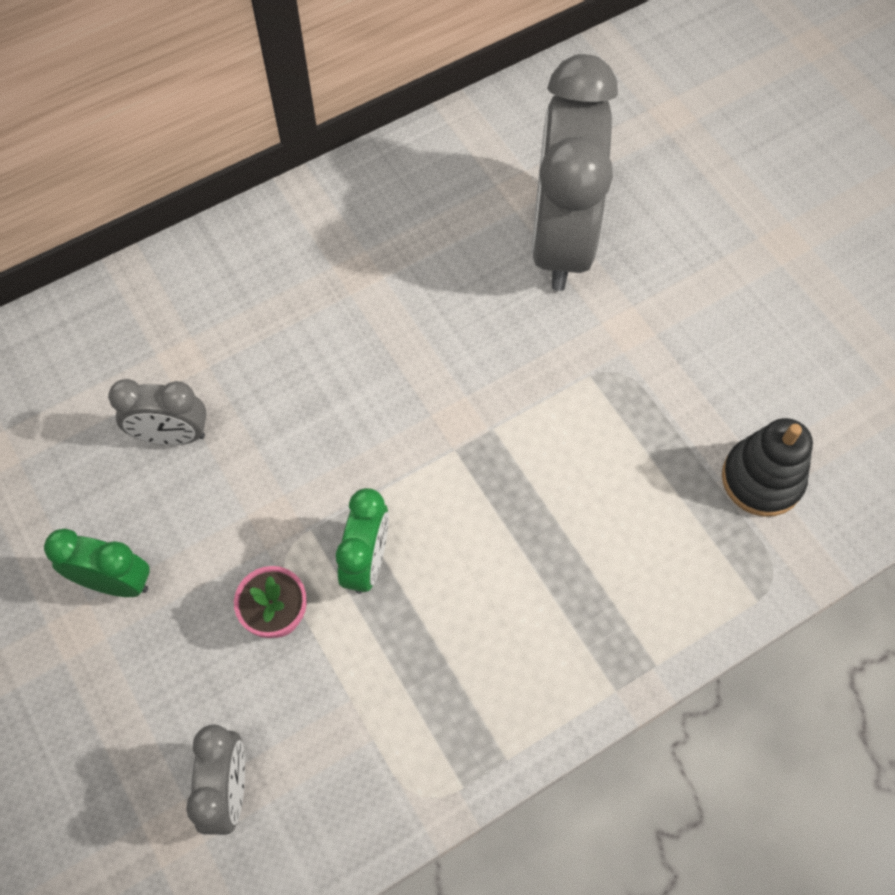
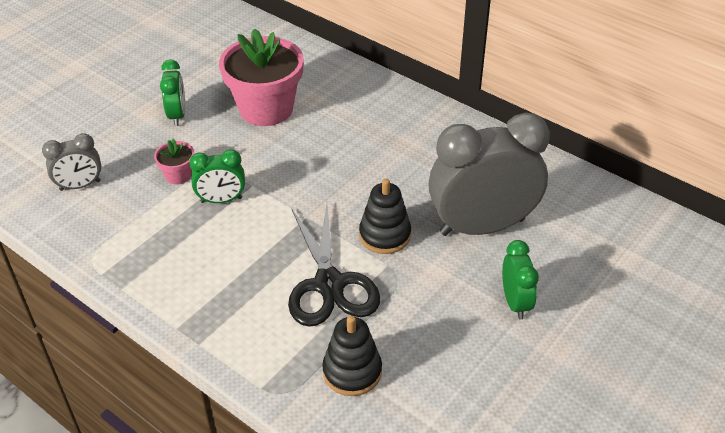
camera: 70 degrees right, 20 degrees down
(172, 435) = (266, 109): grey clock -> pink flower pot
(533, 360) = (385, 235): none -> black stacking toy
(601, 460) = (329, 284): none -> black scissors
(705, 256) = (515, 302): none -> green clock

